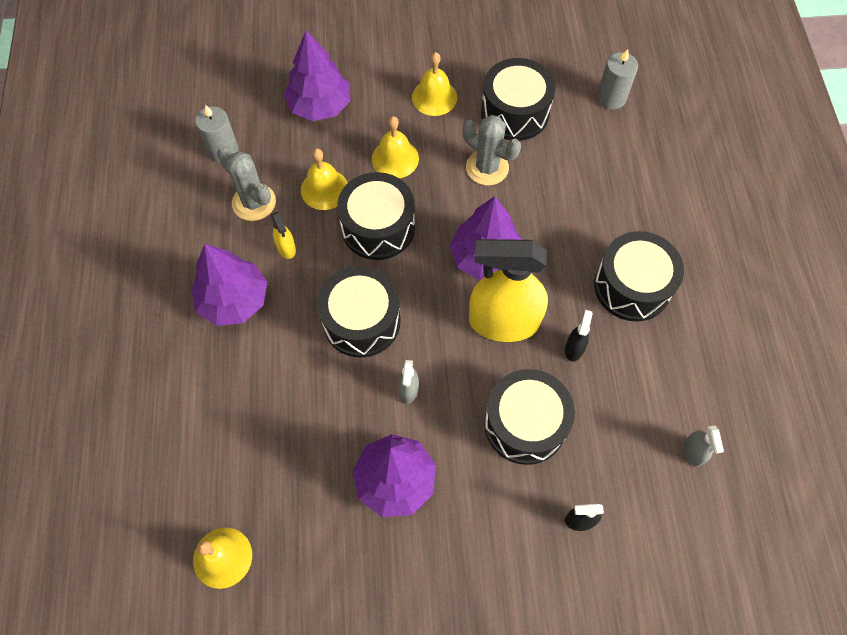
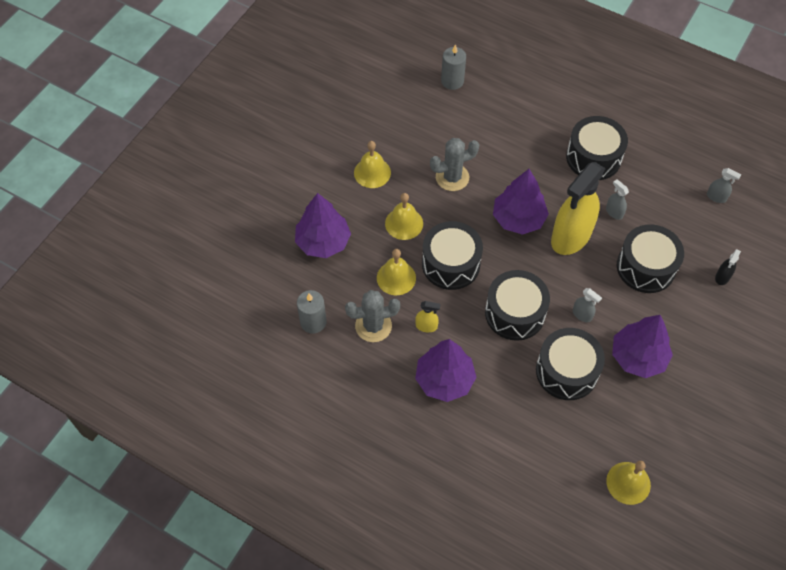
camera: 55 degrees left, 5 degrees down
(515, 112) = (421, 137): black drum -> black drum (566, 371)
(574, 349) = (614, 212): black spray bottle -> grey spray bottle

